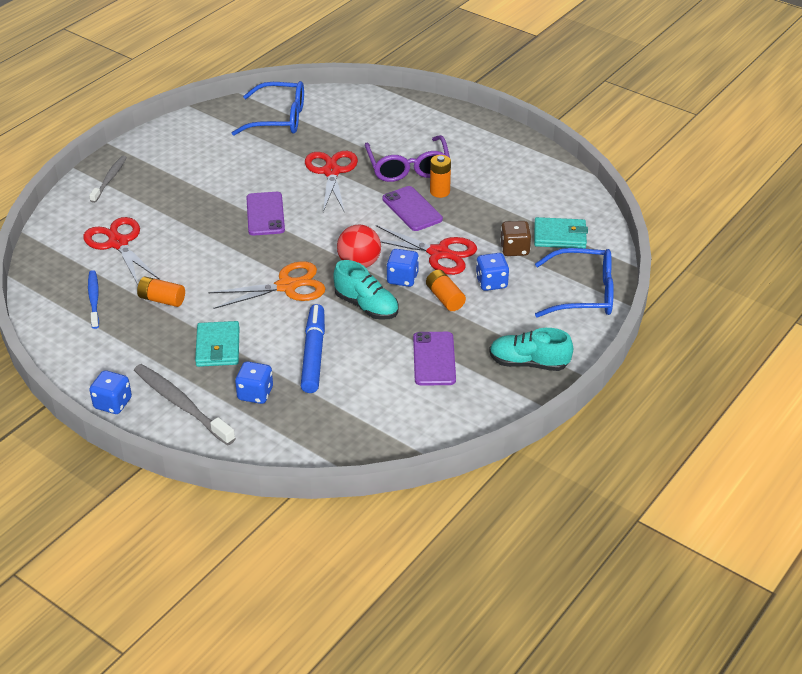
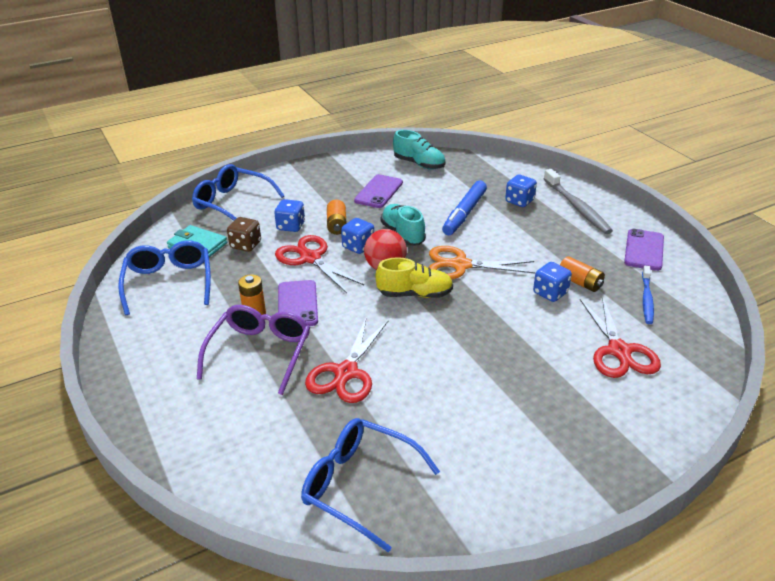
camera: 155 degrees left, 5 degrees down
(109, 179) = (626, 448): grey toothbrush -> none
(113, 403) = (630, 219): blue dice -> blue dice (550, 293)
(218, 347) = (538, 235): turquoise wallet -> none
(265, 214) = (447, 341): purple phone -> purple phone (644, 250)
(315, 245) = (415, 294): none -> yellow shoe
(528, 363) = (317, 175): turquoise shoe -> turquoise shoe (419, 164)
(542, 197) = (169, 282): none -> blue glasses

